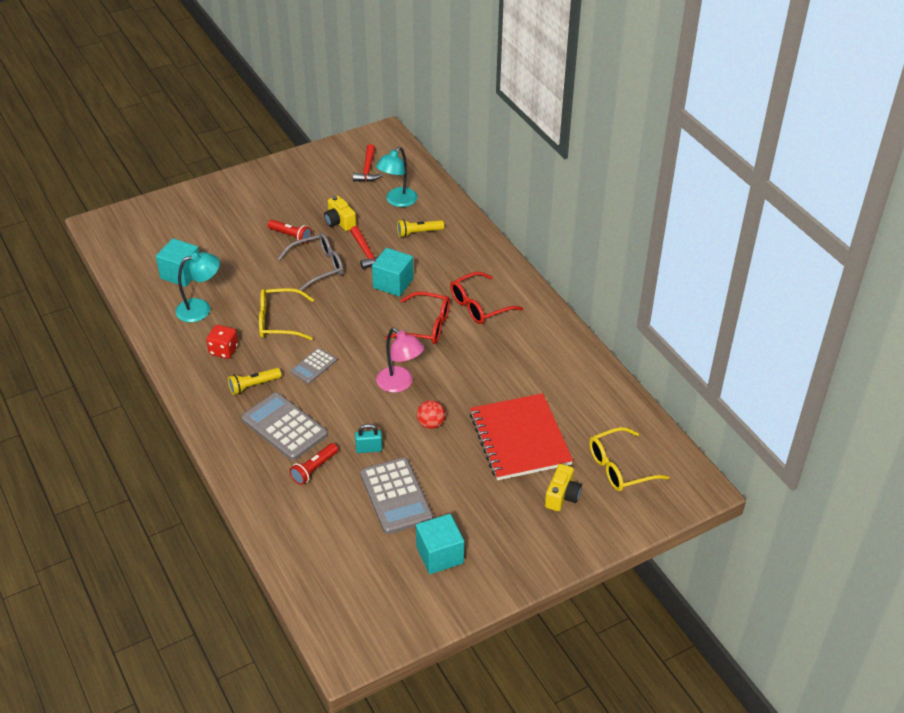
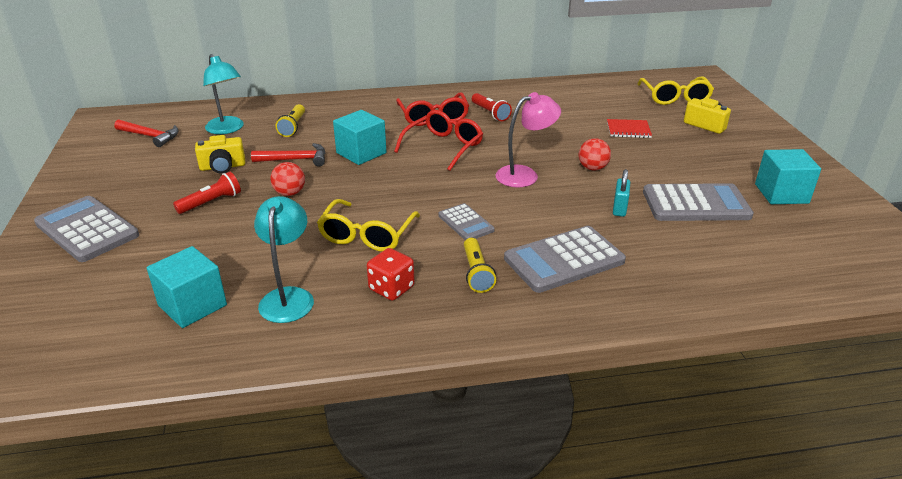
camera: 70 degrees left, 10 degrees down
(239, 199) = (87, 229): none -> grey calculator
(314, 469) = (643, 249): red flashlight -> red flashlight (490, 113)
(318, 267) = (289, 193): grey glasses -> red ball
(520, 439) = (628, 130): red notebook -> red notebook, size x0.43

